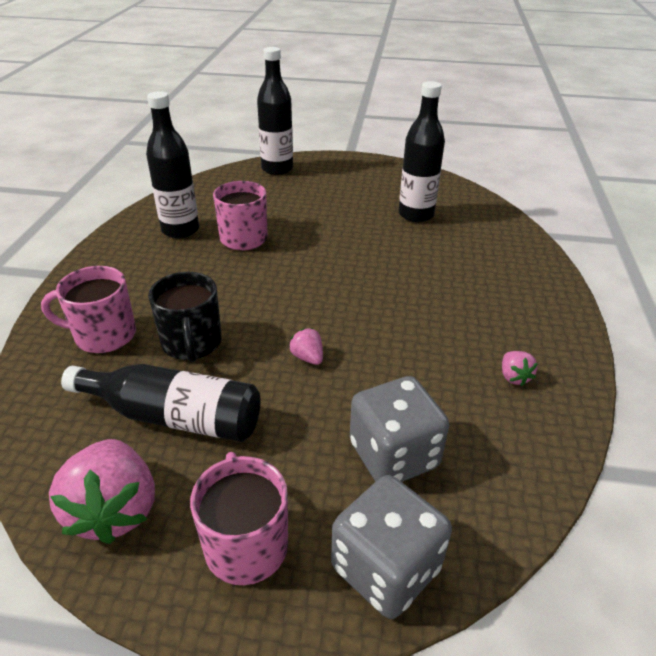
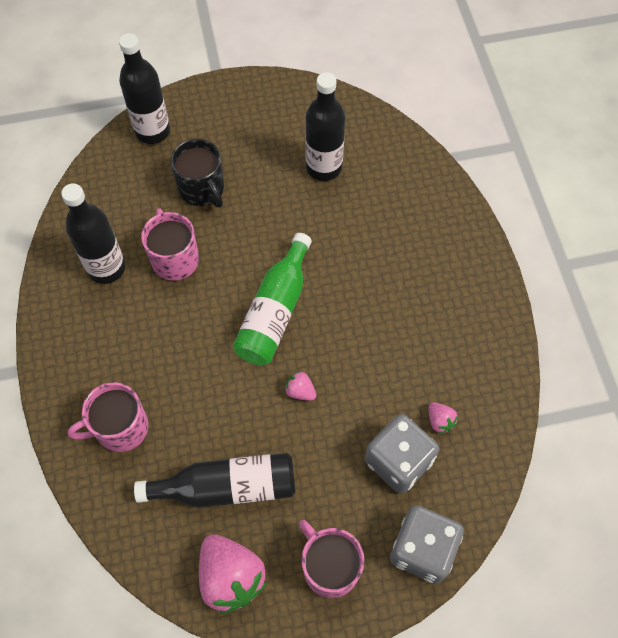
camera: 20 degrees left, 25 degrees up
(192, 343) = (200, 410): black mug -> black mug (202, 189)
(316, 292) = (275, 311): none -> green bottle
(514, 377) = (462, 355): pink strawberry -> pink strawberry (440, 421)

